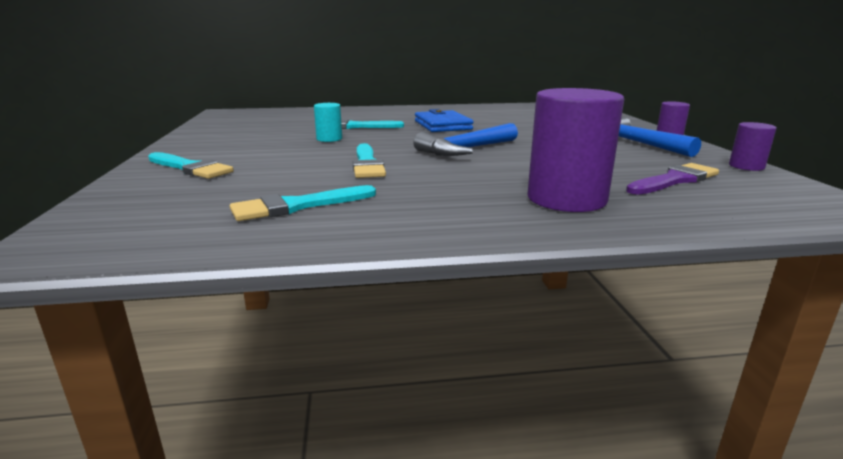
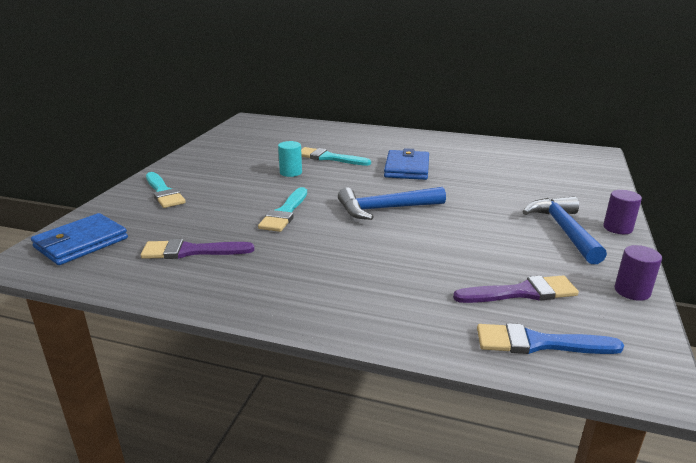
camera: 25 degrees right, 5 degrees up
(120, 223) = (81, 243): none -> blue wallet
(298, 206) = (191, 251): turquoise brush -> purple brush
(566, 199) = (388, 292): purple cylinder -> none
(747, 206) = (539, 343): none -> blue brush

